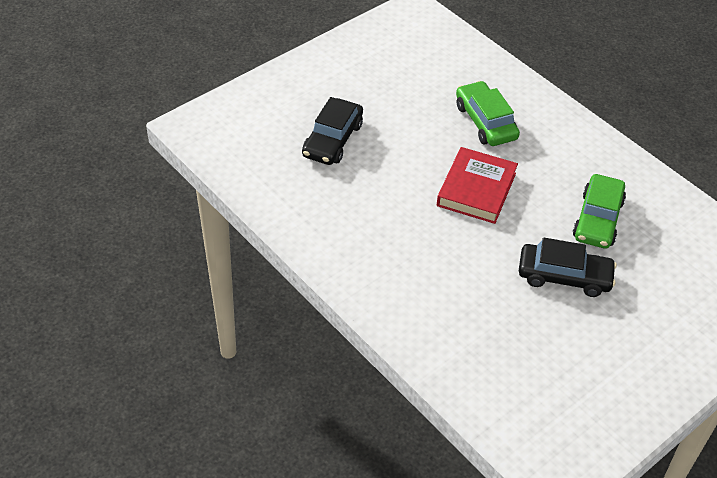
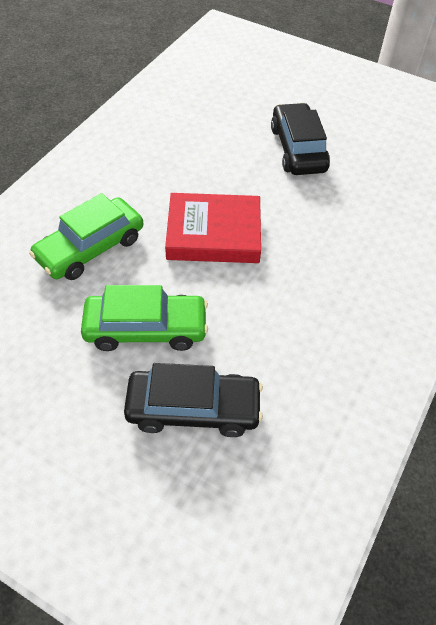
camera: 110 degrees left, 5 degrees up
(597, 219) = (209, 137): green car -> green car (146, 329)

